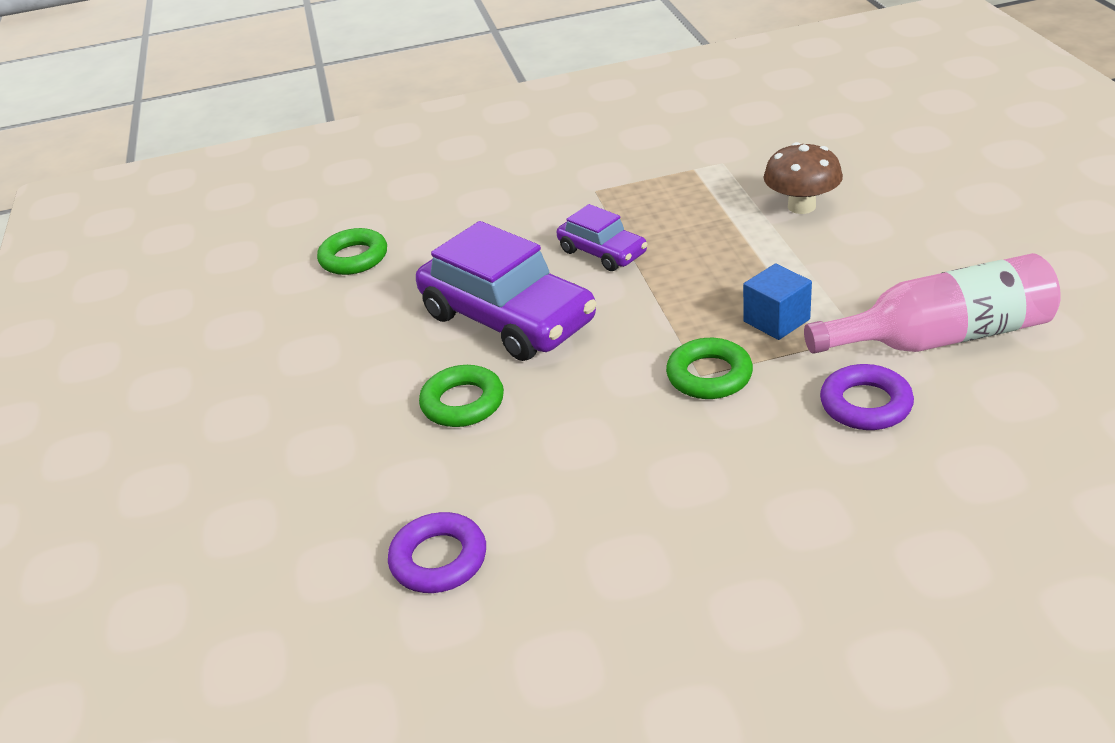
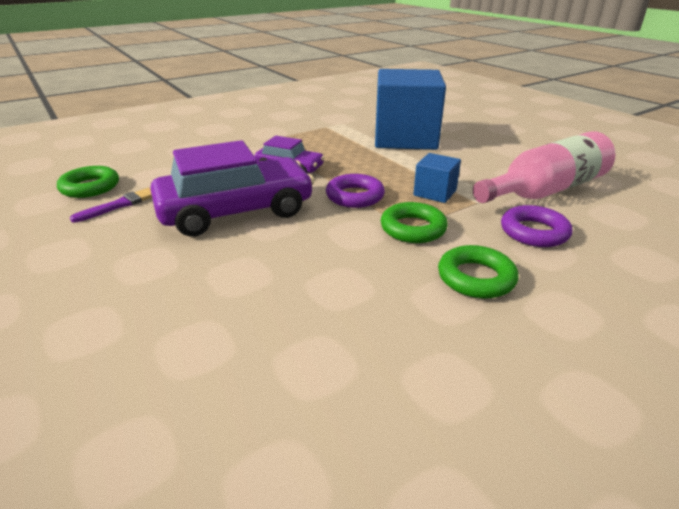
camera: 25 degrees left, 5 degrees down
(380, 291) = (119, 205): none -> purple brush
(439, 559) = (250, 420): purple ring -> purple ring (355, 196)
(463, 403) = (221, 272): green ring -> green ring (476, 278)
(508, 318) = (236, 211): purple car -> purple car turned 45 degrees counterclockwise
(801, 206) = (405, 138): brown mushroom -> blue cube

